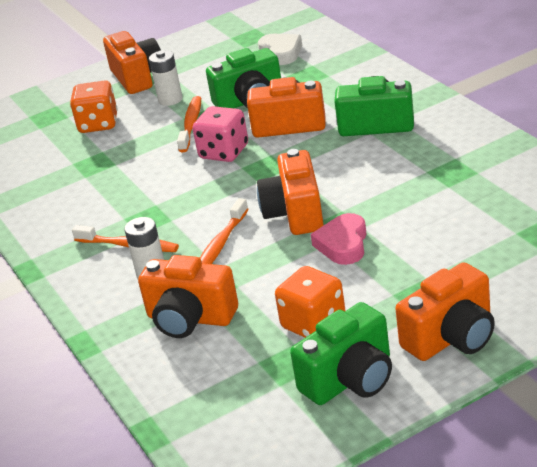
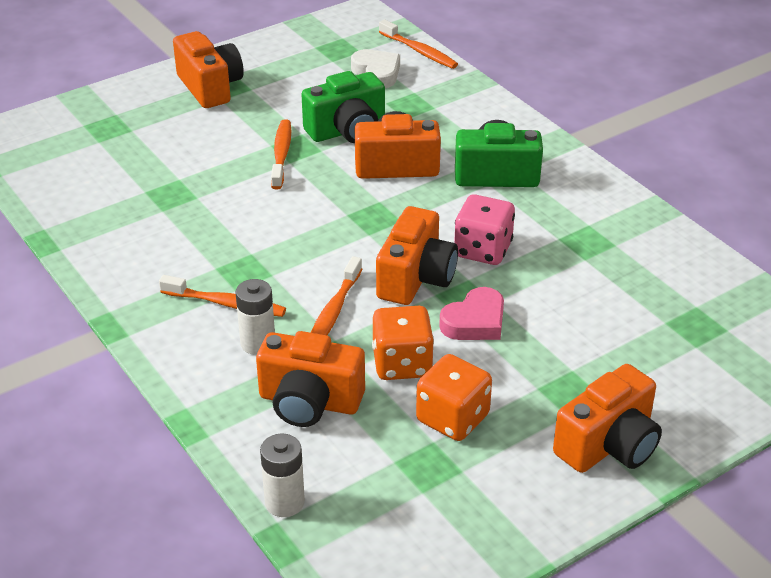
camera: 10 degrees left, 5 degrees up
(98, 124) = (170, 143): orange dice -> orange dice (402, 364)
(170, 99) = (253, 120): white battery -> white battery (284, 502)
(224, 152) = (324, 193): pink dice -> pink dice (483, 250)
(295, 213) = (416, 278): orange camera -> orange camera turned 150 degrees counterclockwise
(321, 32) = (419, 51): none -> orange toothbrush
(343, 244) = (475, 321): pink heart -> pink heart turned 135 degrees counterclockwise
(350, 379) = (502, 489): green camera -> none

